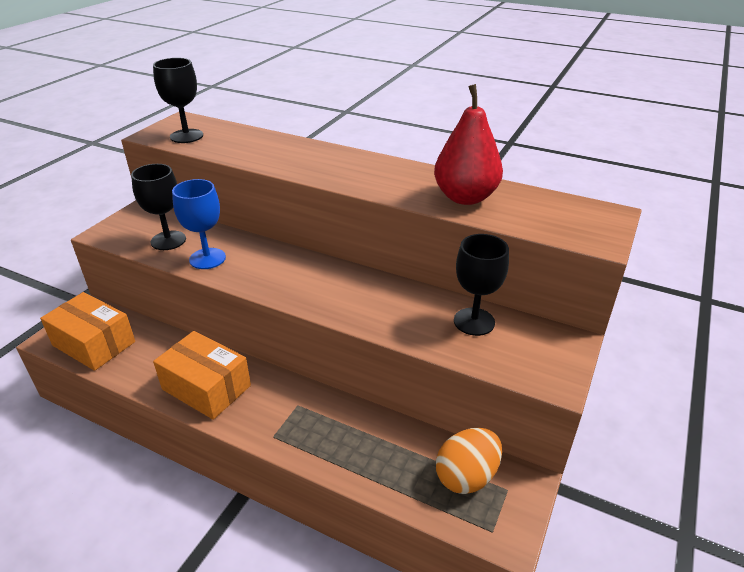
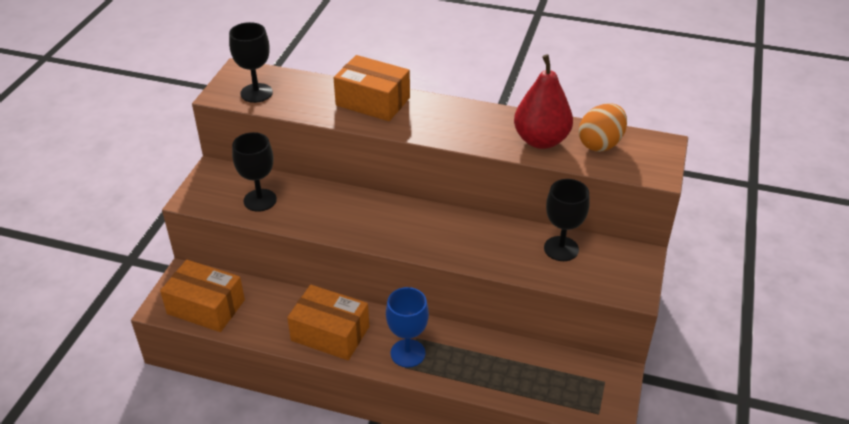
camera: 10 degrees left, 5 degrees up
(207, 258) = (306, 215): blue goblet -> blue goblet (408, 353)
(297, 151) = (373, 101): none -> orange box
(466, 476) = (571, 376): orange egg -> orange egg (600, 144)

